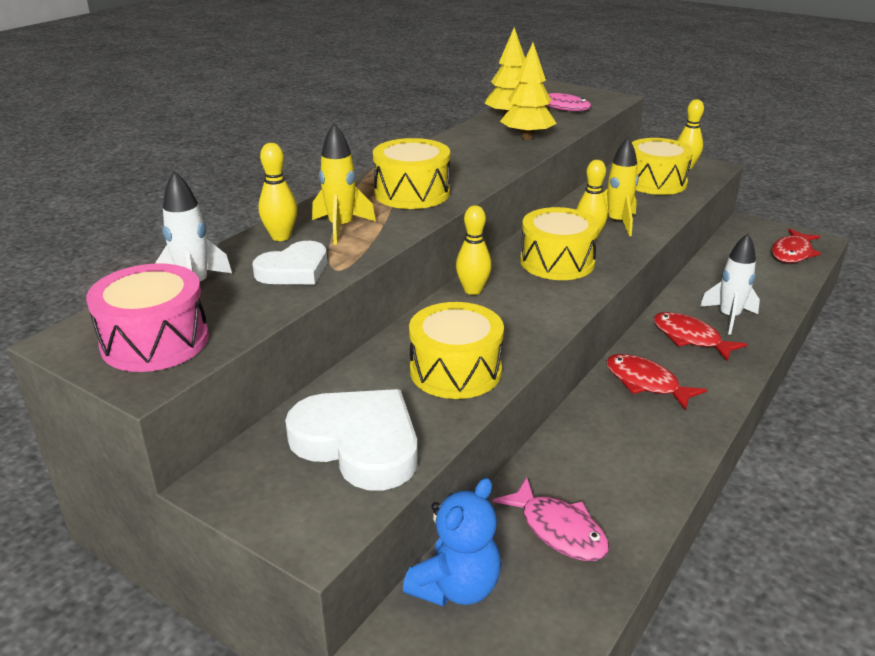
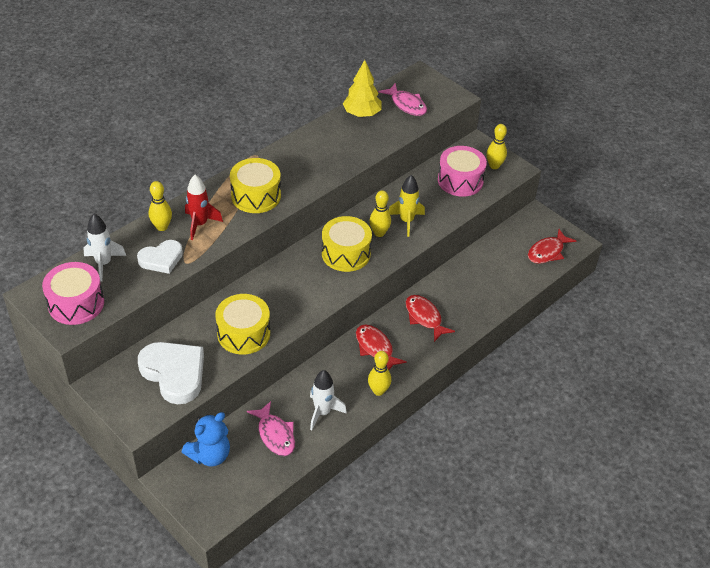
camera: 10 degrees right, 15 degrees up
(341, 228) = (200, 224): yellow rocket -> red rocket
(473, 290) = (280, 270): yellow bowling pin -> yellow bowling pin (378, 391)
(527, 137) = (362, 142): yellow tree -> none
(655, 182) = (460, 181): yellow drum -> pink drum
(729, 317) = (461, 304): white rocket -> white rocket (322, 412)

